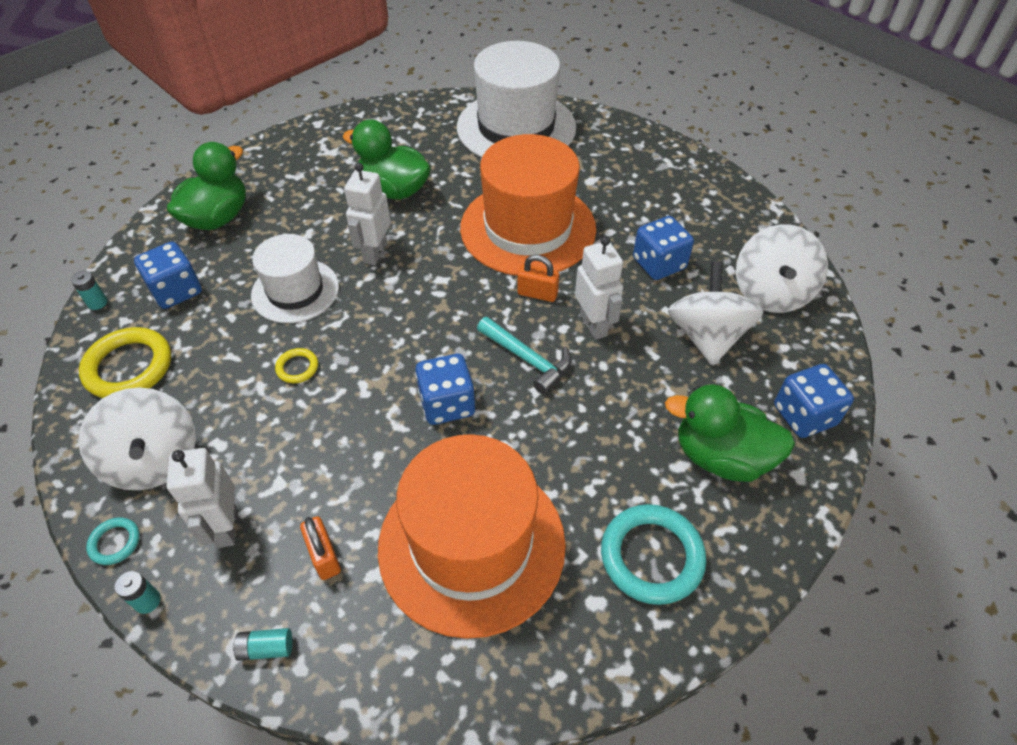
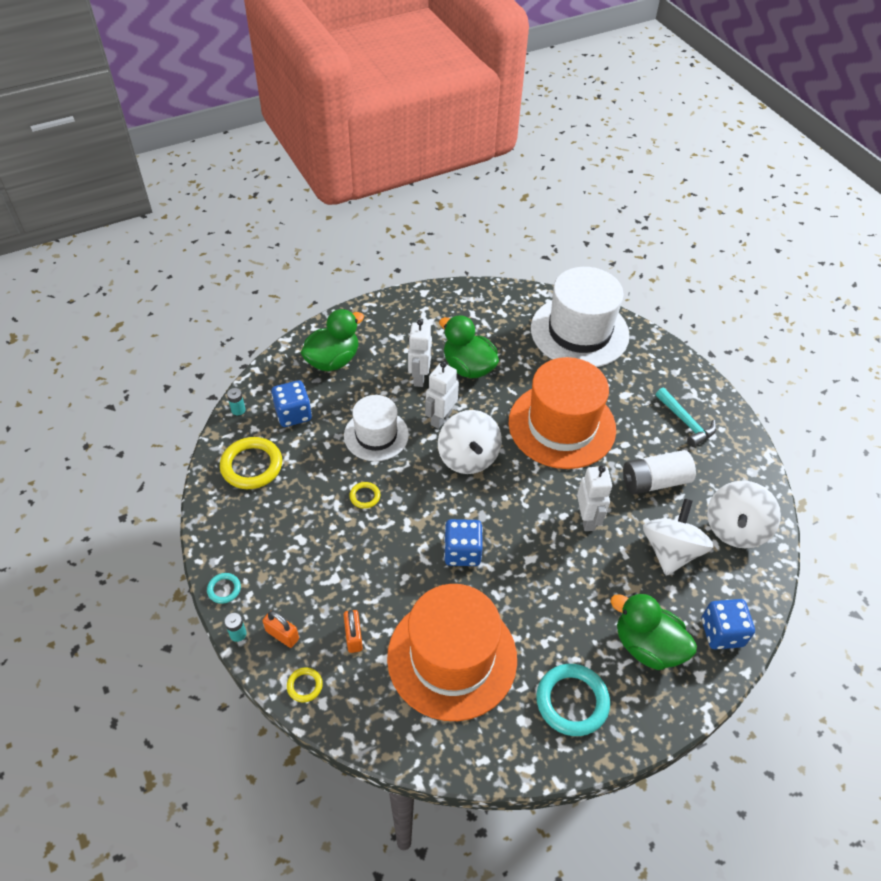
camera: 15 degrees right, 0 degrees up
(154, 460) = (257, 539): white spinning top -> white spinning top (468, 457)
(226, 527) = (295, 598): white robot -> white robot (419, 377)
(266, 648) = (305, 686): turquoise battery -> yellow ring
(527, 359) = (529, 533): turquoise hammer -> turquoise hammer (686, 422)
(537, 294) = (552, 482): orange padlock -> orange padlock (282, 635)
(659, 264) = (654, 481): blue dice -> white battery

